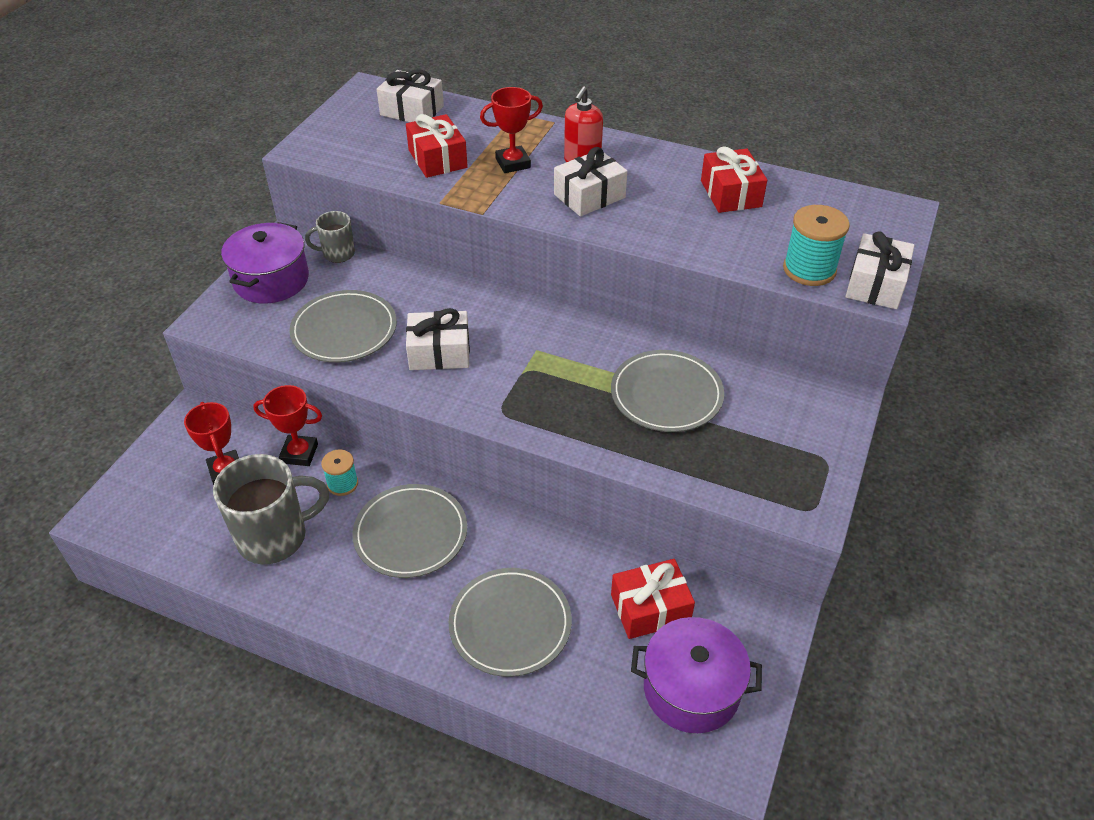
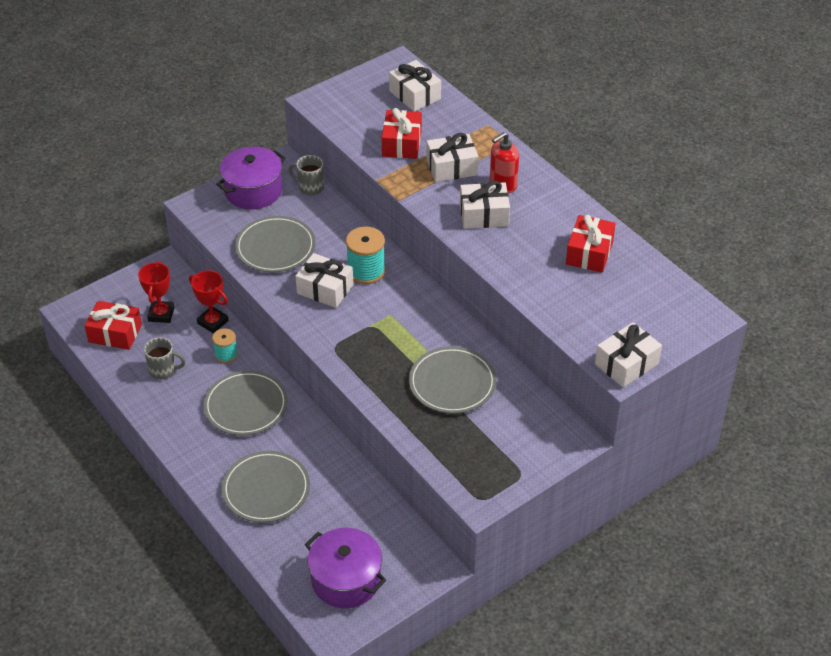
camera: 30 degrees right, 0 degrees up
(275, 537) = (163, 370): grey mug -> grey mug, size x0.54
(513, 163) = (451, 167): red trophy -> white gift
(650, 608) = (359, 522): red gift -> red gift (115, 333)
(809, 269) = (589, 333): turquoise spool -> turquoise spool (366, 271)

